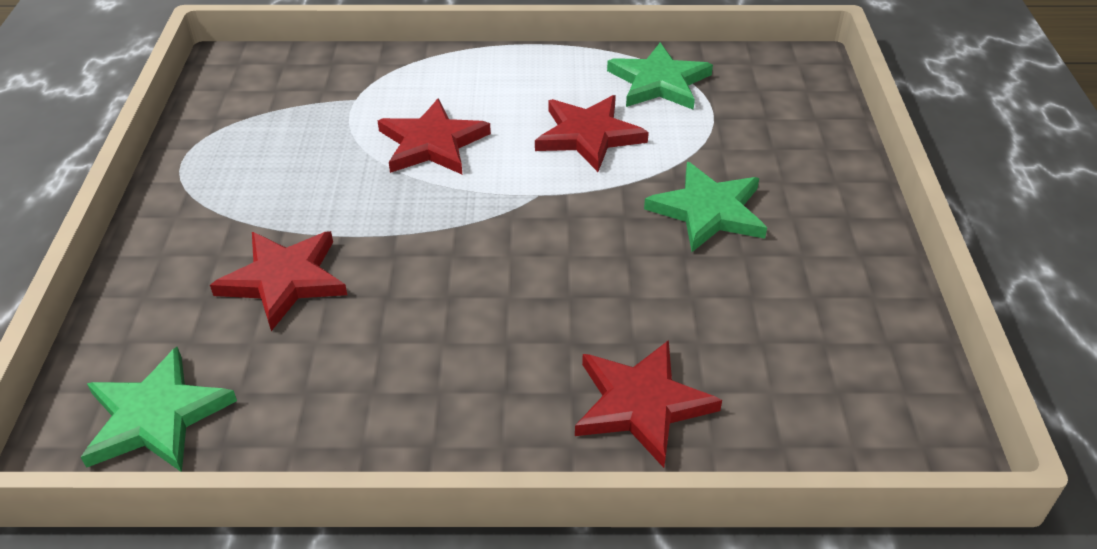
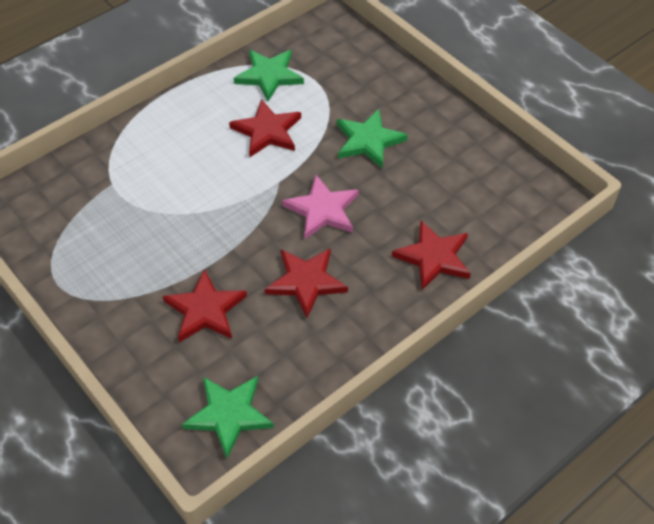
camera: 40 degrees left, 10 degrees up
(432, 143) = (190, 185): red star -> red star (306, 282)
(554, 255) = (322, 210): none -> pink star

